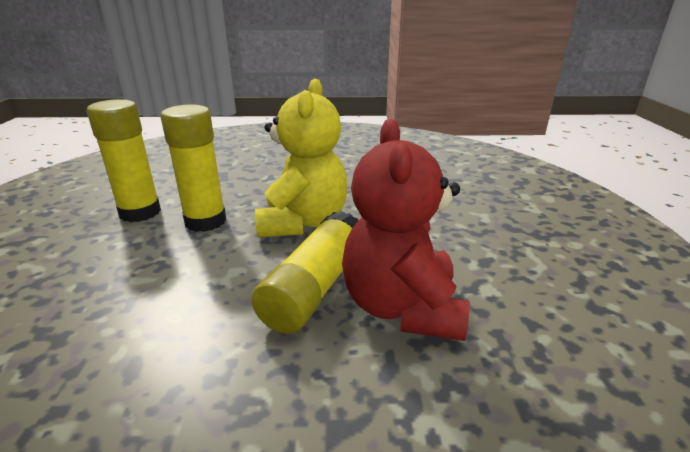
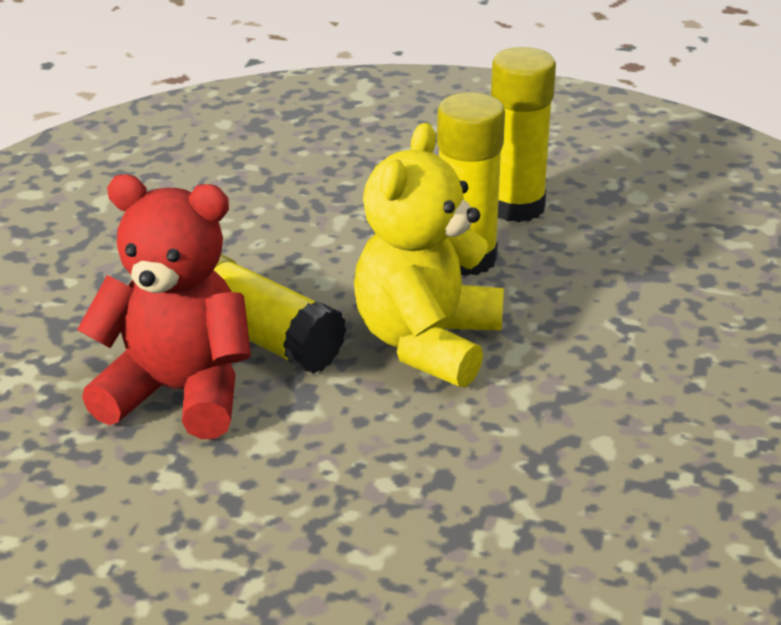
camera: 105 degrees right, 5 degrees up
(303, 222) = (427, 343): yellow teddy bear -> yellow teddy bear turned 90 degrees clockwise

